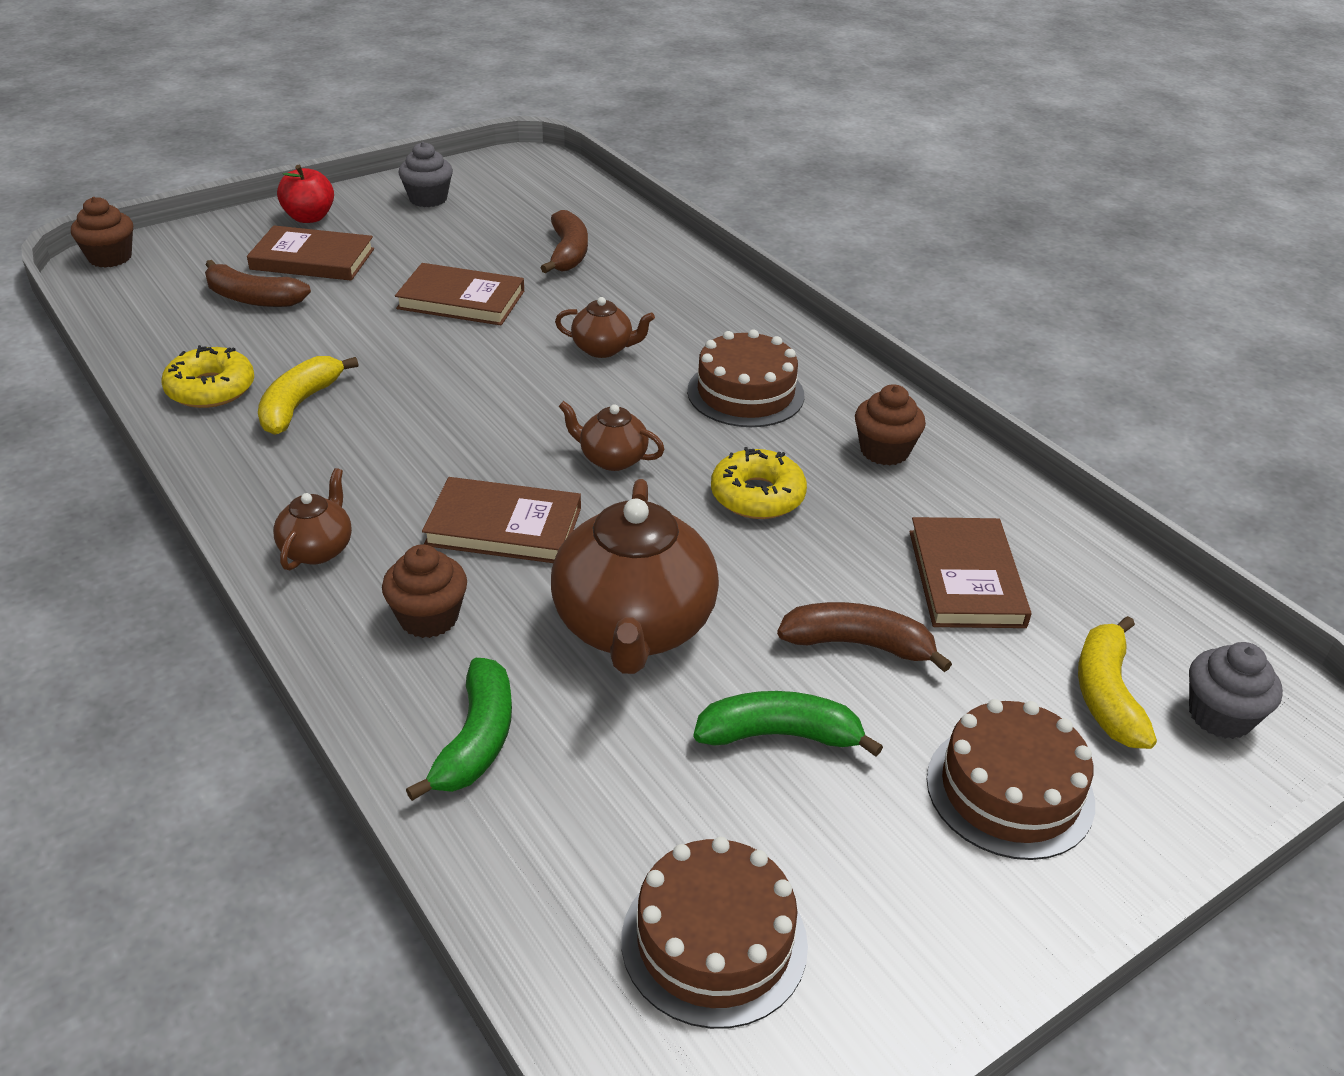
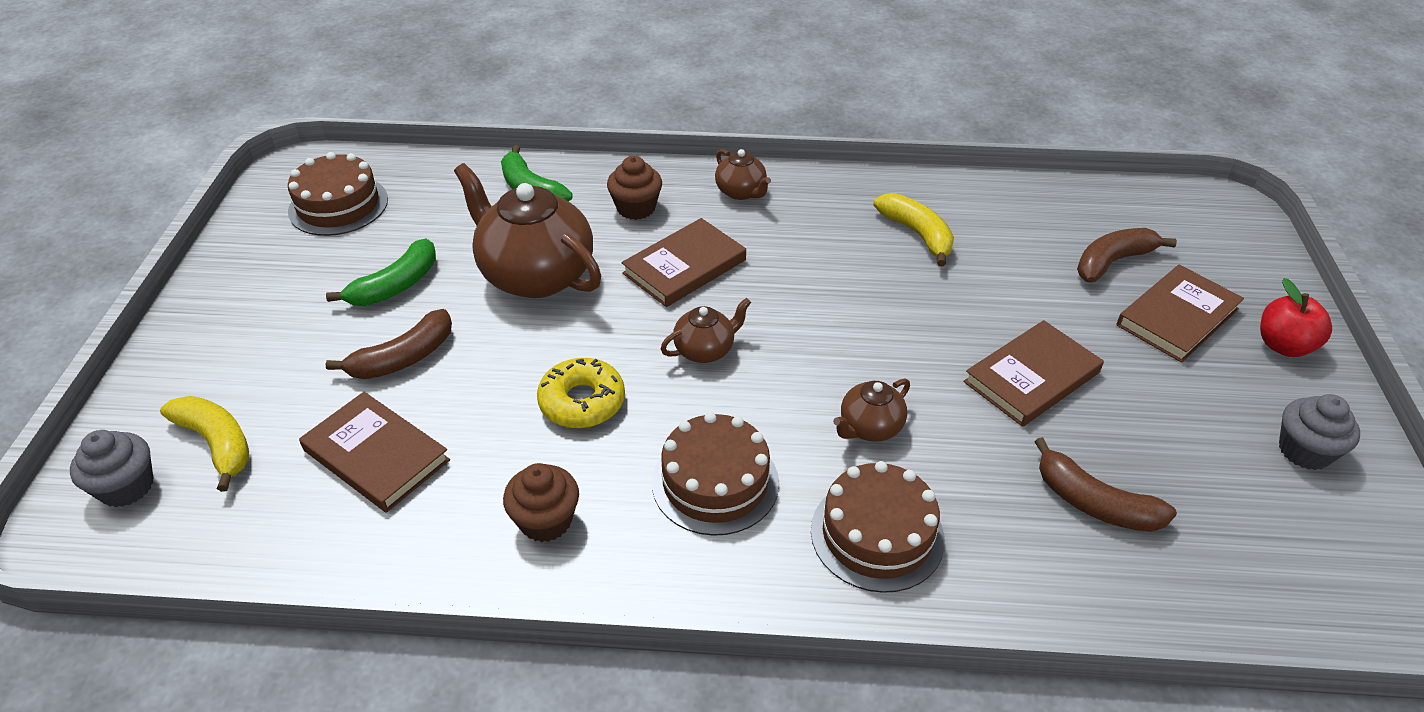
camera: 130 degrees right, 5 degrees up
(110, 257) = (1238, 213): brown cupcake -> none
(211, 389) = (972, 205): yellow donut -> none
(1009, 790) = (245, 346): brown cake -> brown cake (877, 534)

